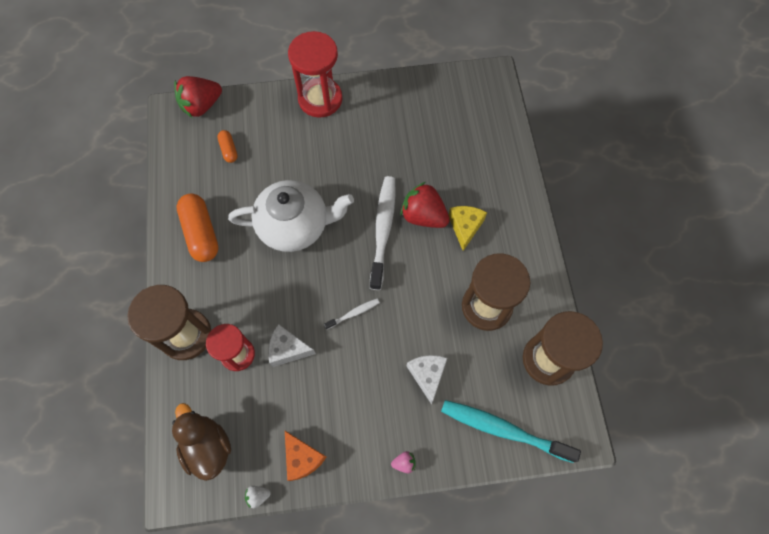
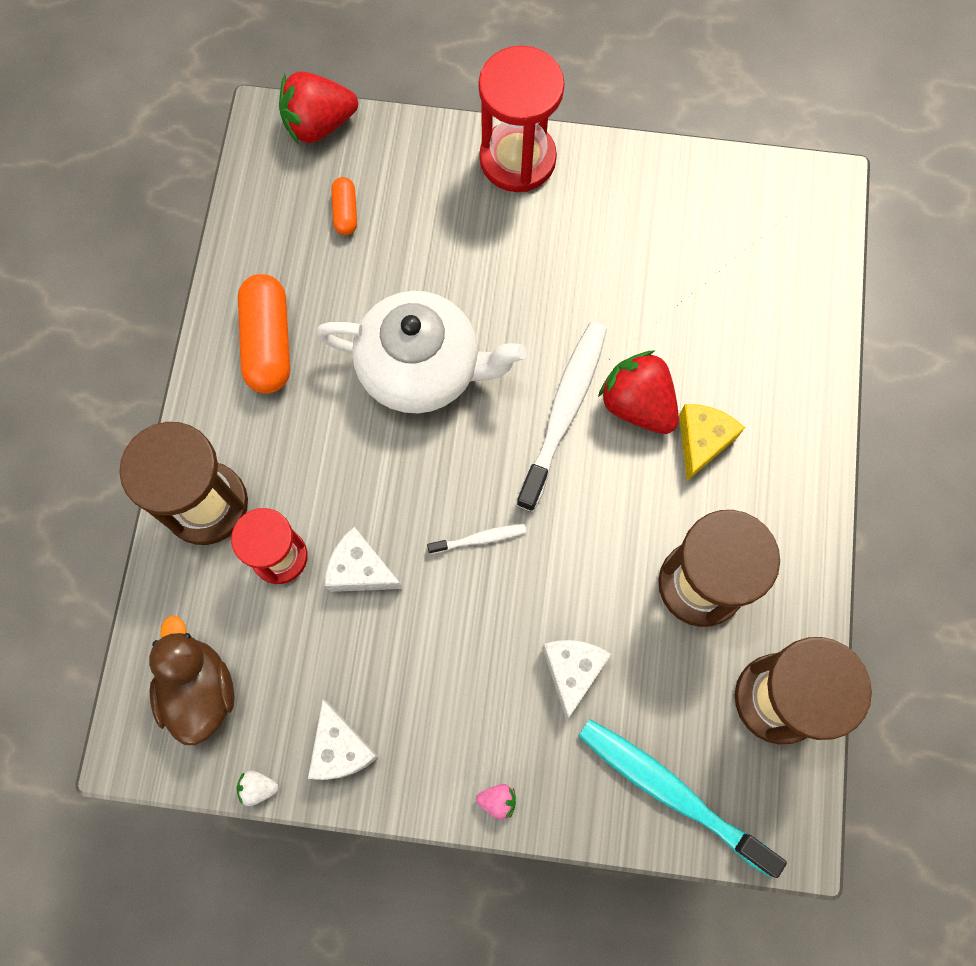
camera: 15 degrees right, 5 degrees up
(302, 458) = (340, 748): orange cheese -> white cheese

